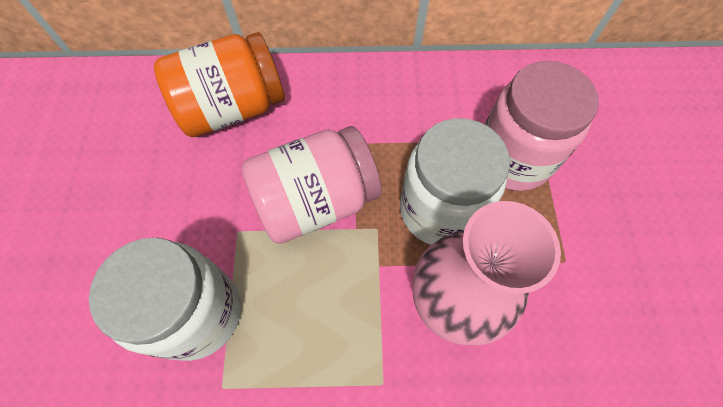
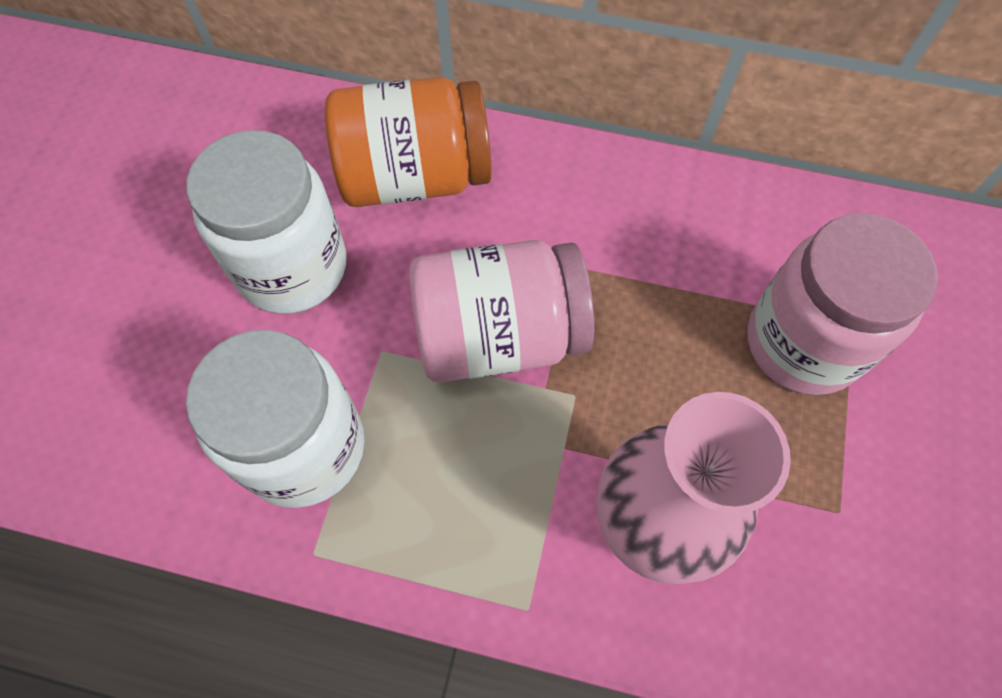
camera: 15 degrees right, 0 degrees up
(440, 210) = (673, 392): white jar -> white jar (292, 267)

